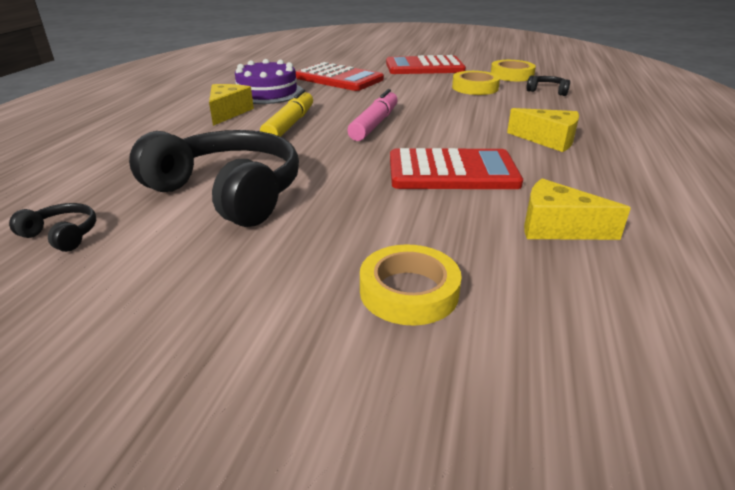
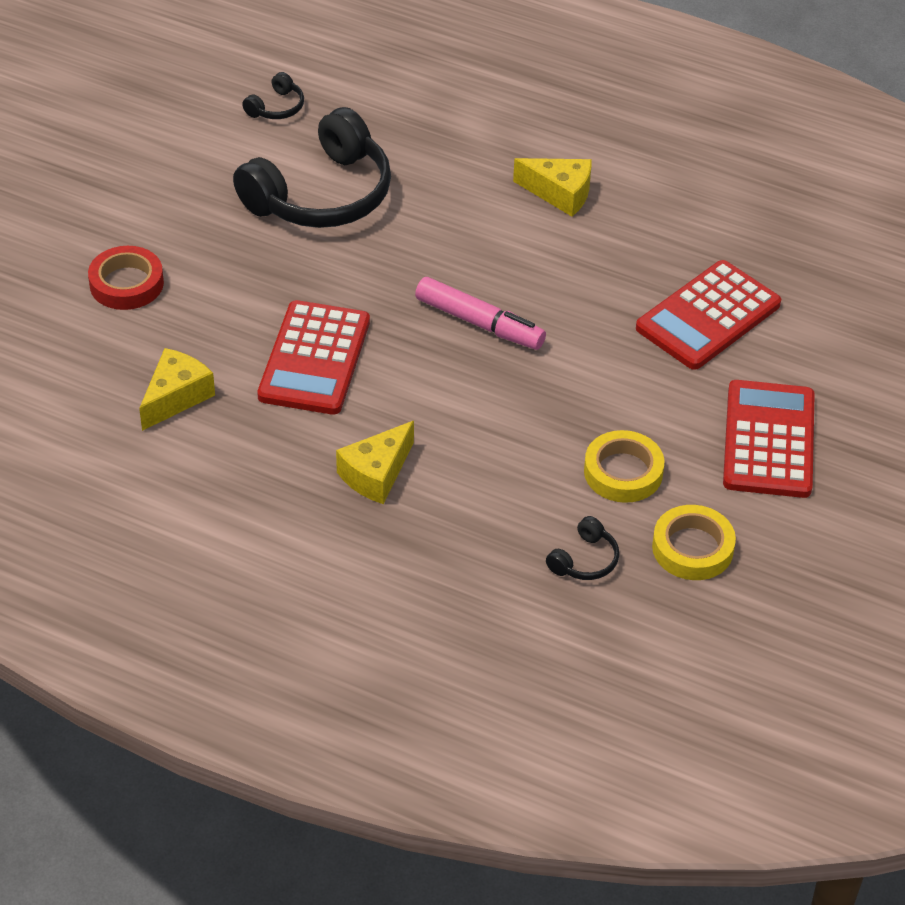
camera: 100 degrees right, 15 degrees up
(267, 92) = (644, 232): purple cake -> none
(290, 125) = (497, 246): yellow marker -> none
(409, 291) = (126, 283): yellow tape -> red tape

